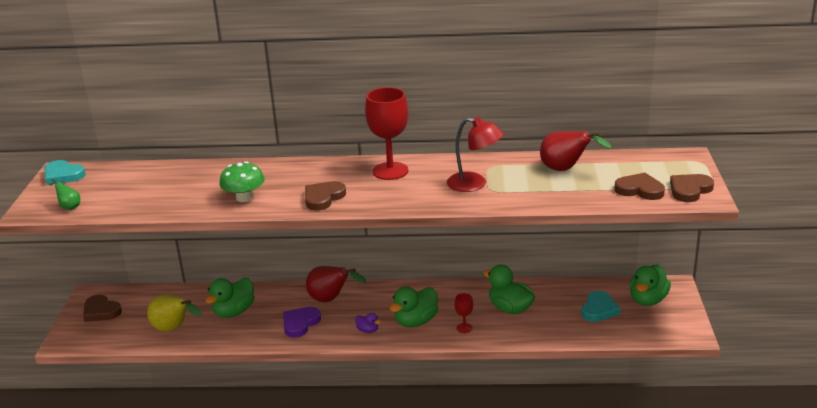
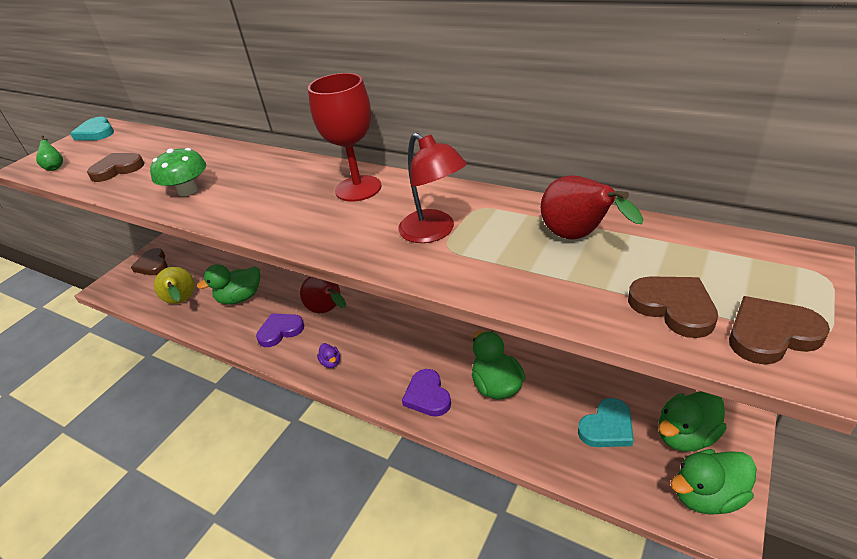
camera: 30 degrees right, 10 degrees up
(323, 198) = (254, 210): brown heart -> brown heart (117, 169)
(416, 321) = (384, 367): green duck -> green duck (707, 495)
(464, 328) = (427, 396): red goblet -> purple heart

